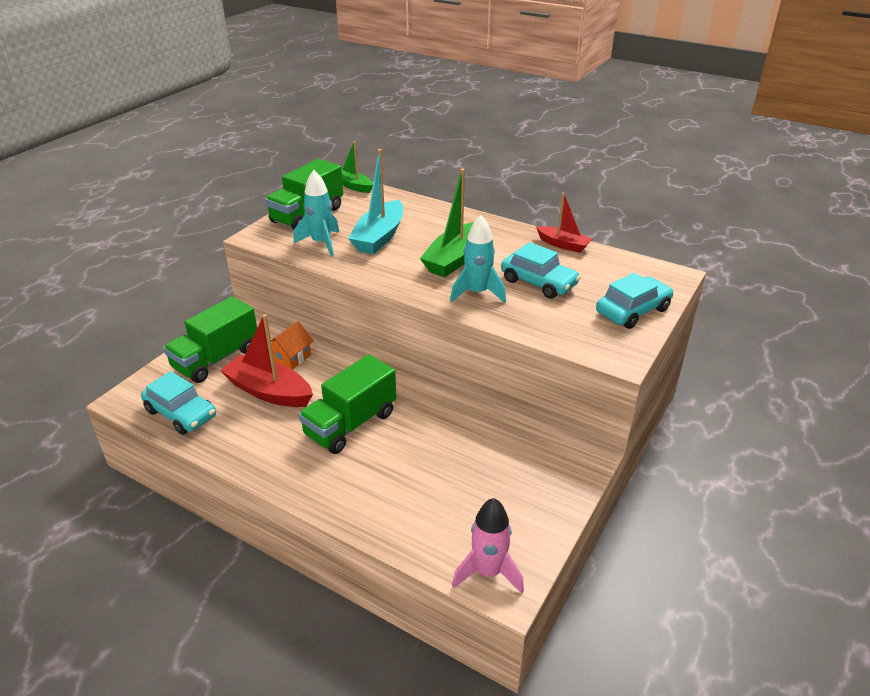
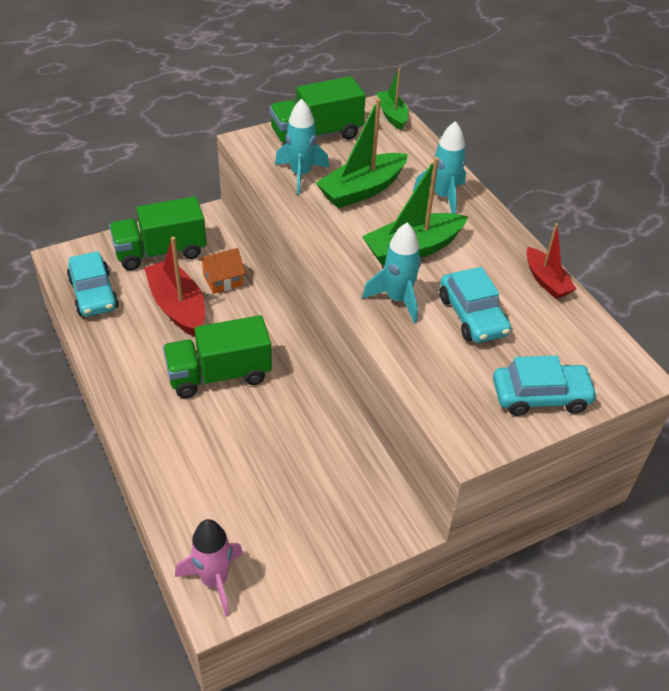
camera: 30 degrees right, 10 degrees up
(379, 237) = (362, 190): turquoise boat -> green boat
(443, 221) = (443, 197): none -> turquoise rocket

